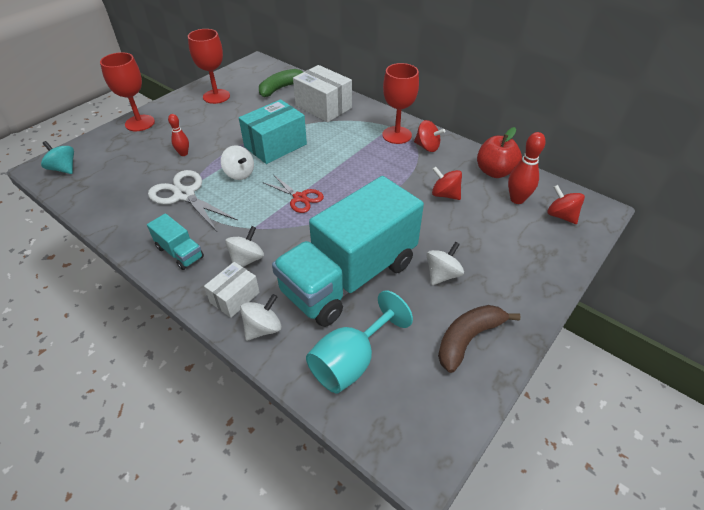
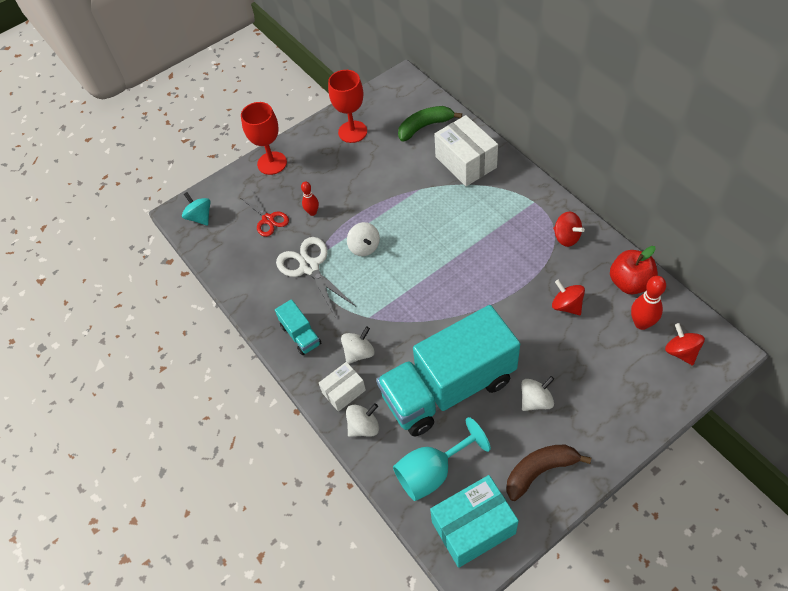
camera: 20 degrees right, 10 degrees up
(275, 145) = (405, 213): turquoise box -> turquoise box (473, 527)
(299, 198) = (418, 287): red scissors -> red scissors (268, 219)
(397, 135) = (537, 215): red goblet -> none

